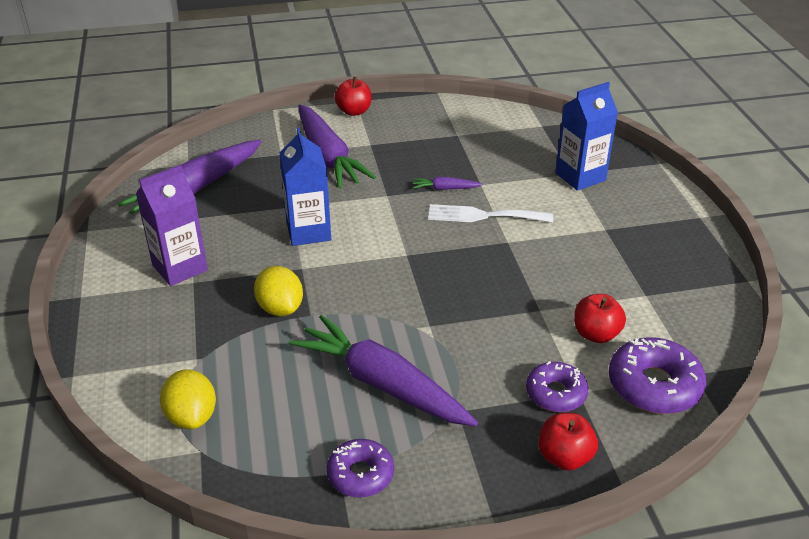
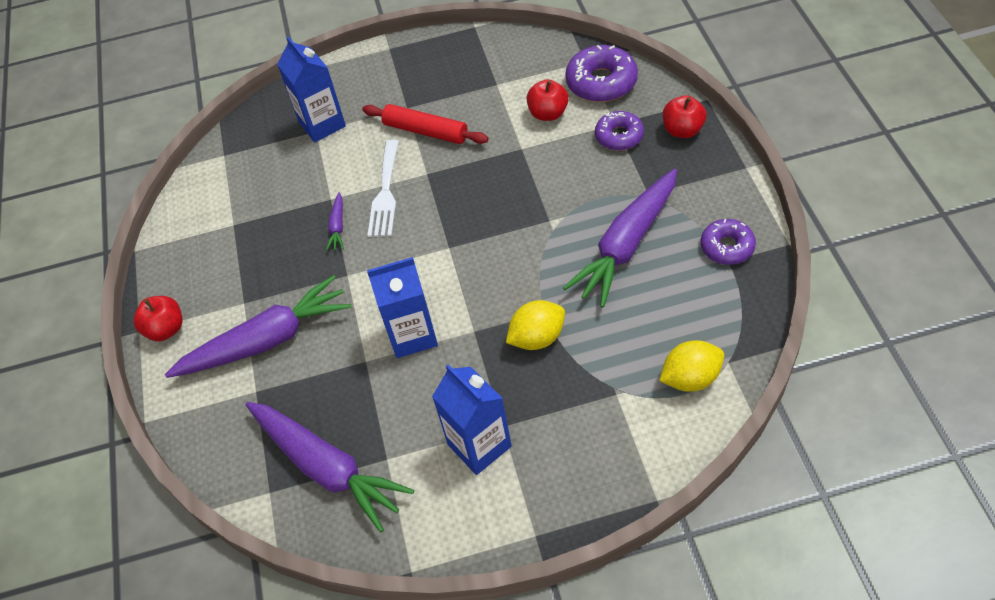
camera: 85 degrees left, 15 degrees up
(180, 268) = (479, 445): purple carton -> blue carton
(569, 241) = (425, 131): none -> red rolling pin

